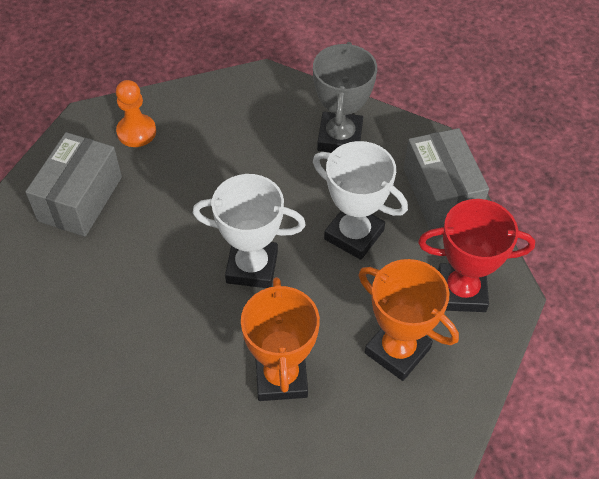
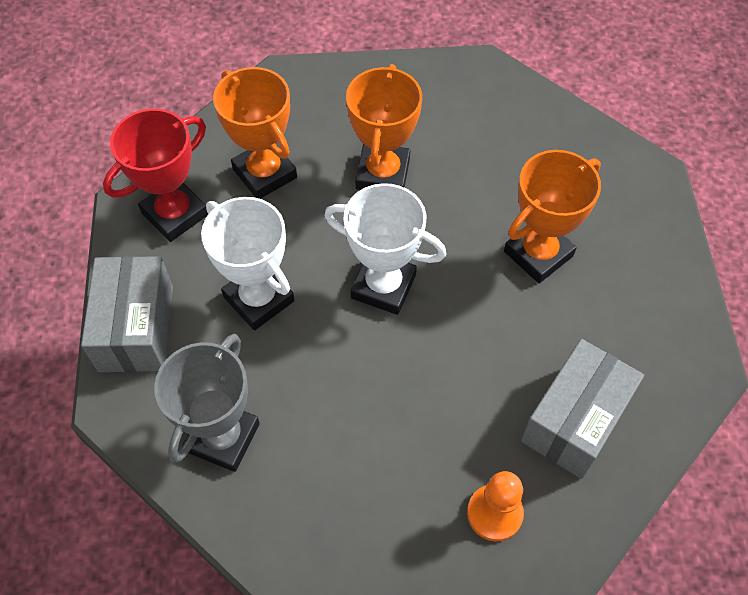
camera: 165 degrees left, 5 degrees up
(116, 326) = (538, 254): none -> orange trophy
(461, 291) = (175, 214): red trophy -> red trophy turned 60 degrees counterclockwise

